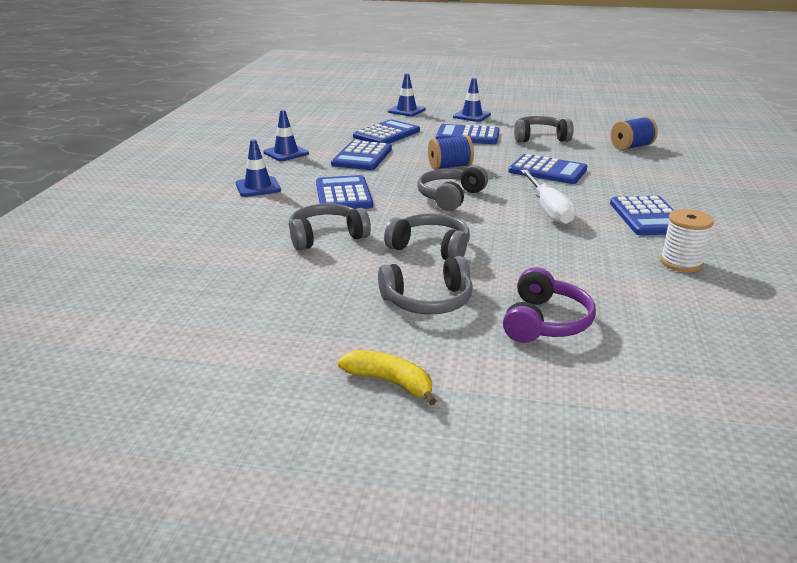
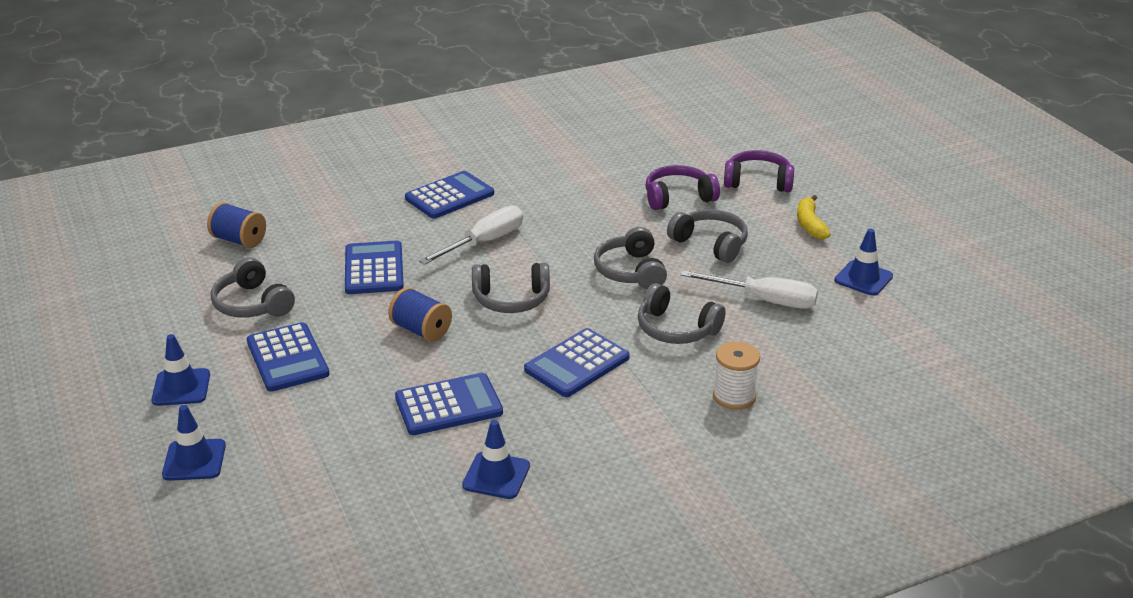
camera: 125 degrees left, 5 degrees up
(258, 187) = (623, 432): blue traffic cone -> blue traffic cone (863, 278)
(303, 287) = (764, 300): none -> white screwdriver
(387, 134) = (336, 427): blue calculator -> none
(535, 397) = (758, 182): none -> purple headphones
(681, 263) = (528, 170): white spool -> white spool (734, 396)

